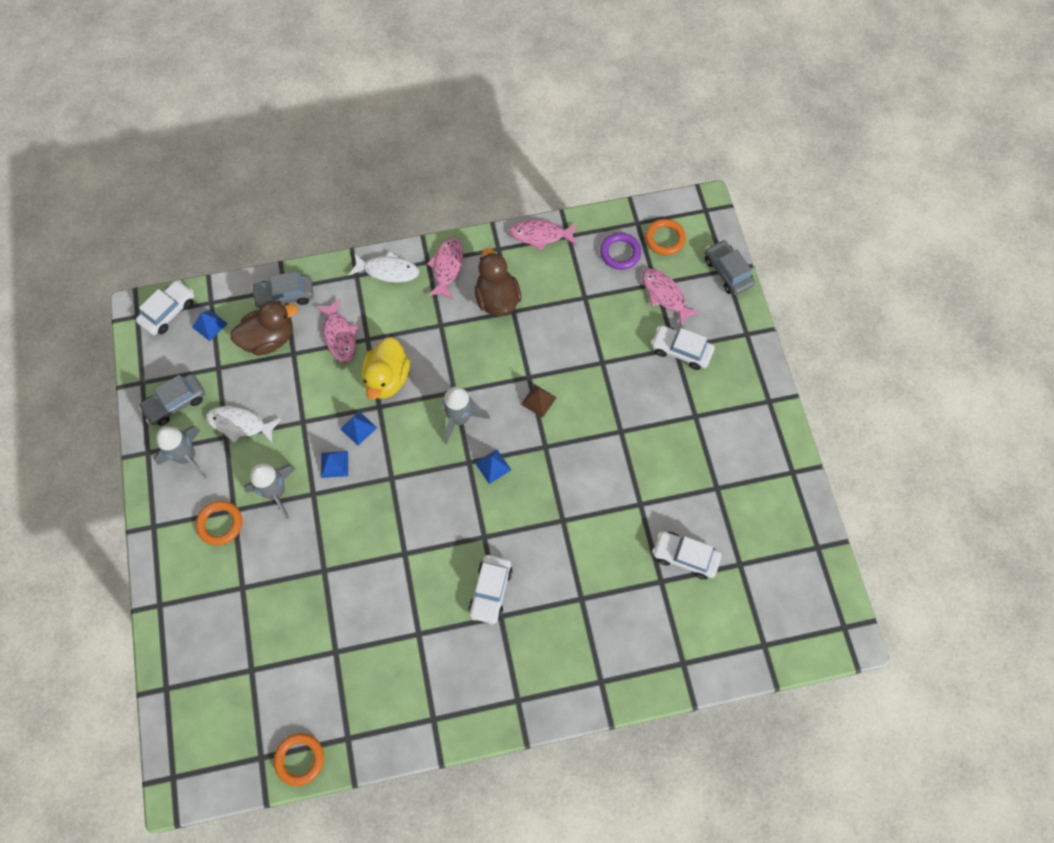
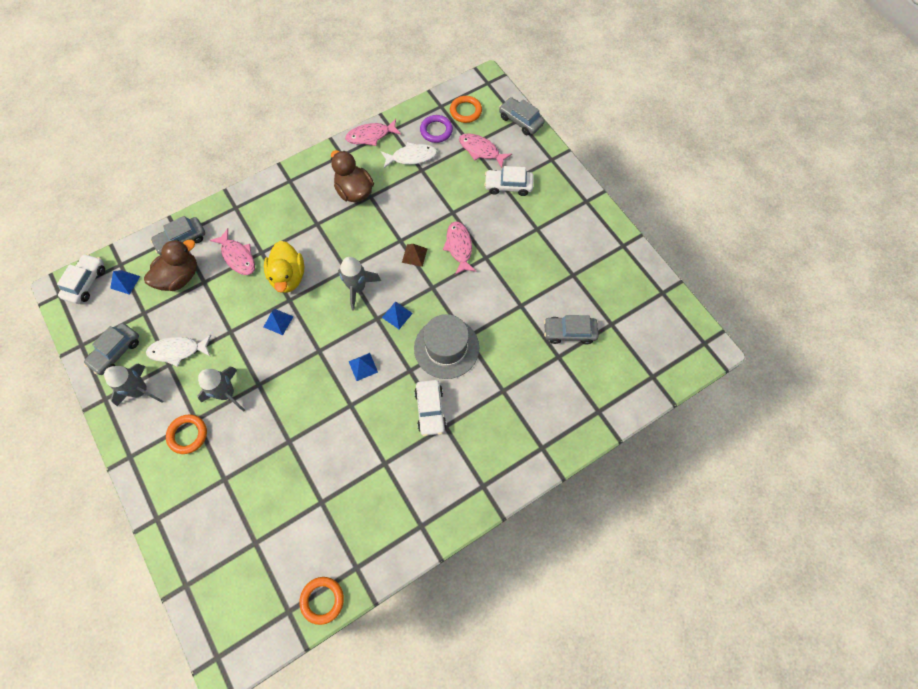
camera: 20 degrees left, 0 degrees up
(334, 464) = (268, 355): blue pyramid -> blue pyramid (363, 366)
(388, 271) = (260, 196): white fish -> white fish (411, 157)
(447, 267) = (306, 180): pink fish -> pink fish (459, 247)
(535, 525) = (446, 348): none -> grey hat
(685, 557) = (569, 332): white car -> grey car

